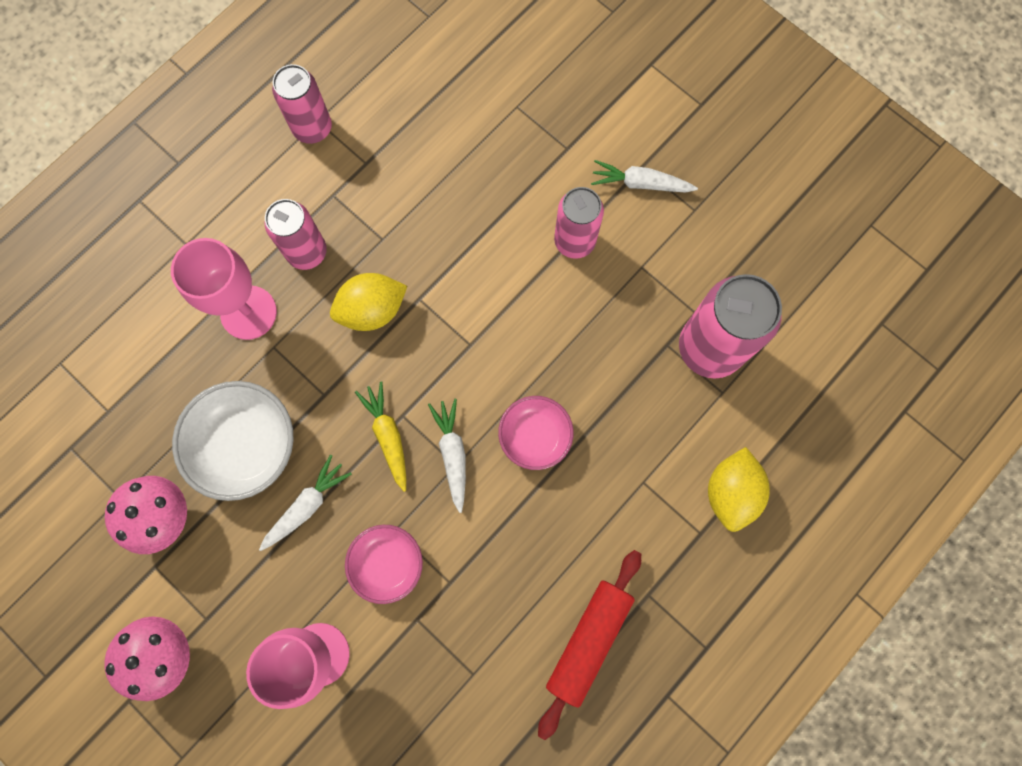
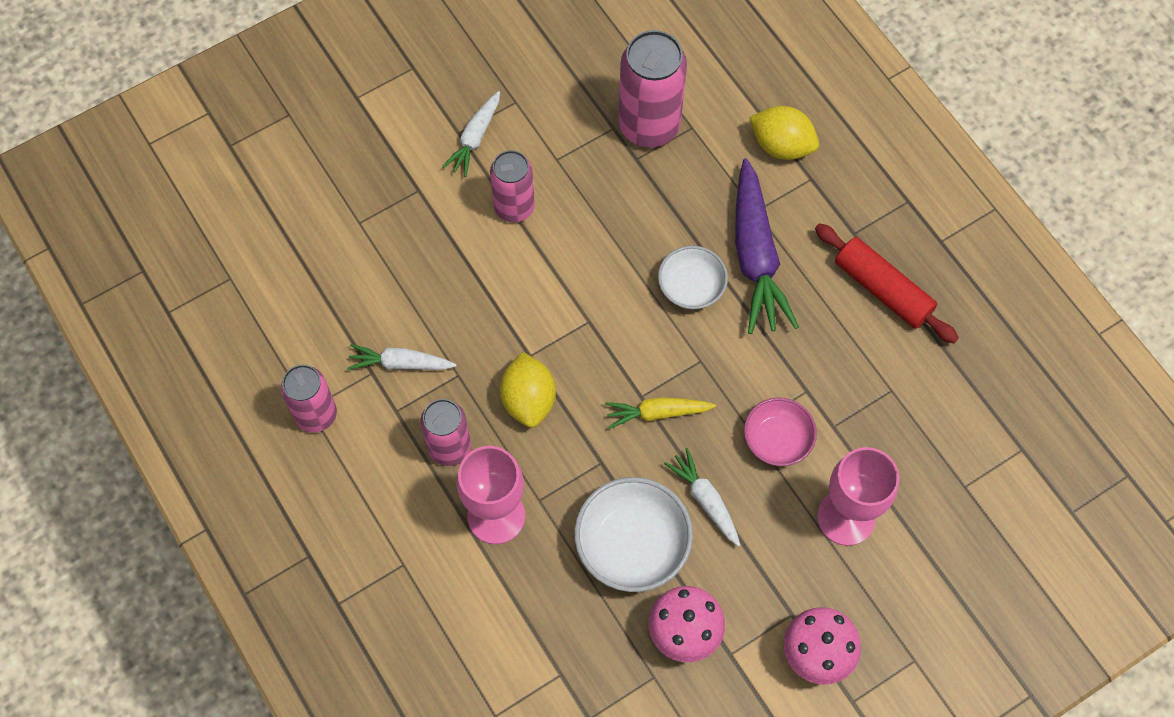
camera: 75 degrees left, 10 degrees down
(452, 454) = (689, 361): white carrot -> white carrot (400, 363)
(535, 436) = (691, 287): pink bowl -> white bowl
(589, 495) = (756, 256): none -> purple carrot

